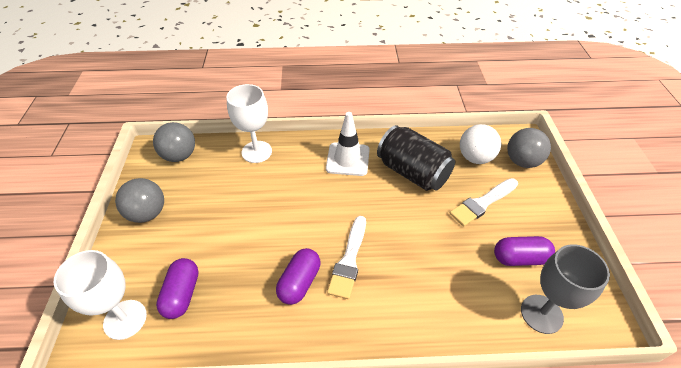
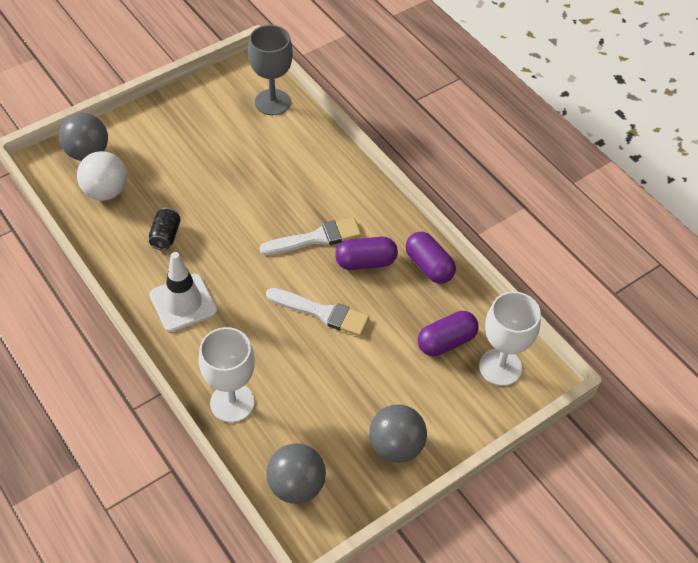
camera: 125 degrees left, 5 degrees up
(412, 172) = (165, 236): black can -> black can, size x0.46
(482, 203) = (174, 167): white brush -> white brush (322, 312)
(519, 258) = (225, 126): purple capsule -> purple capsule (429, 266)

